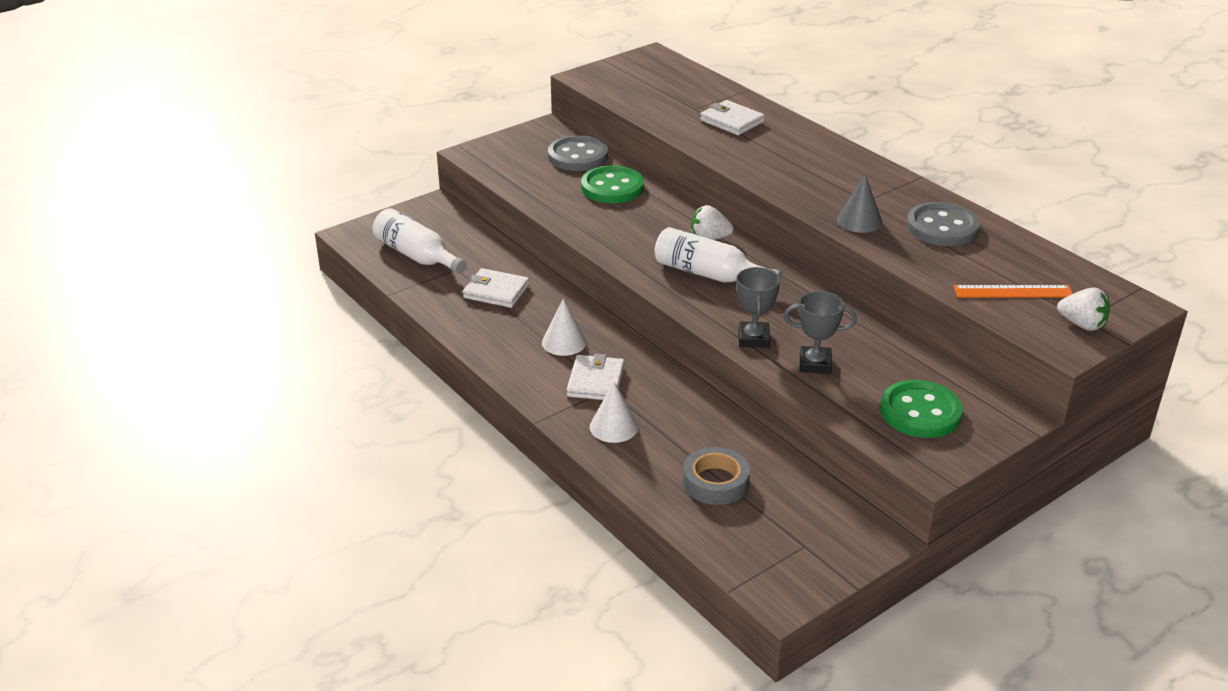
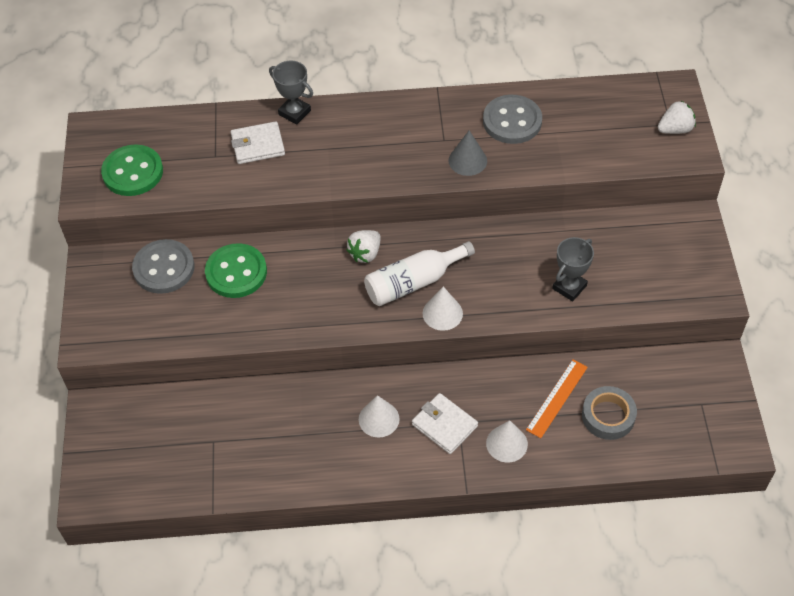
camera: 55 degrees left, 20 degrees up
(417, 256) = (168, 461): white bottle -> none
(496, 291) = (271, 429): white wallet -> none
(693, 302) = (442, 313): none -> white cone
(753, 338) = (515, 304): grey trophy -> grey trophy (294, 112)
(920, 412) = (659, 263): green button -> green button (133, 172)
(1013, 292) = (615, 137): orange ruler -> orange ruler (557, 398)

